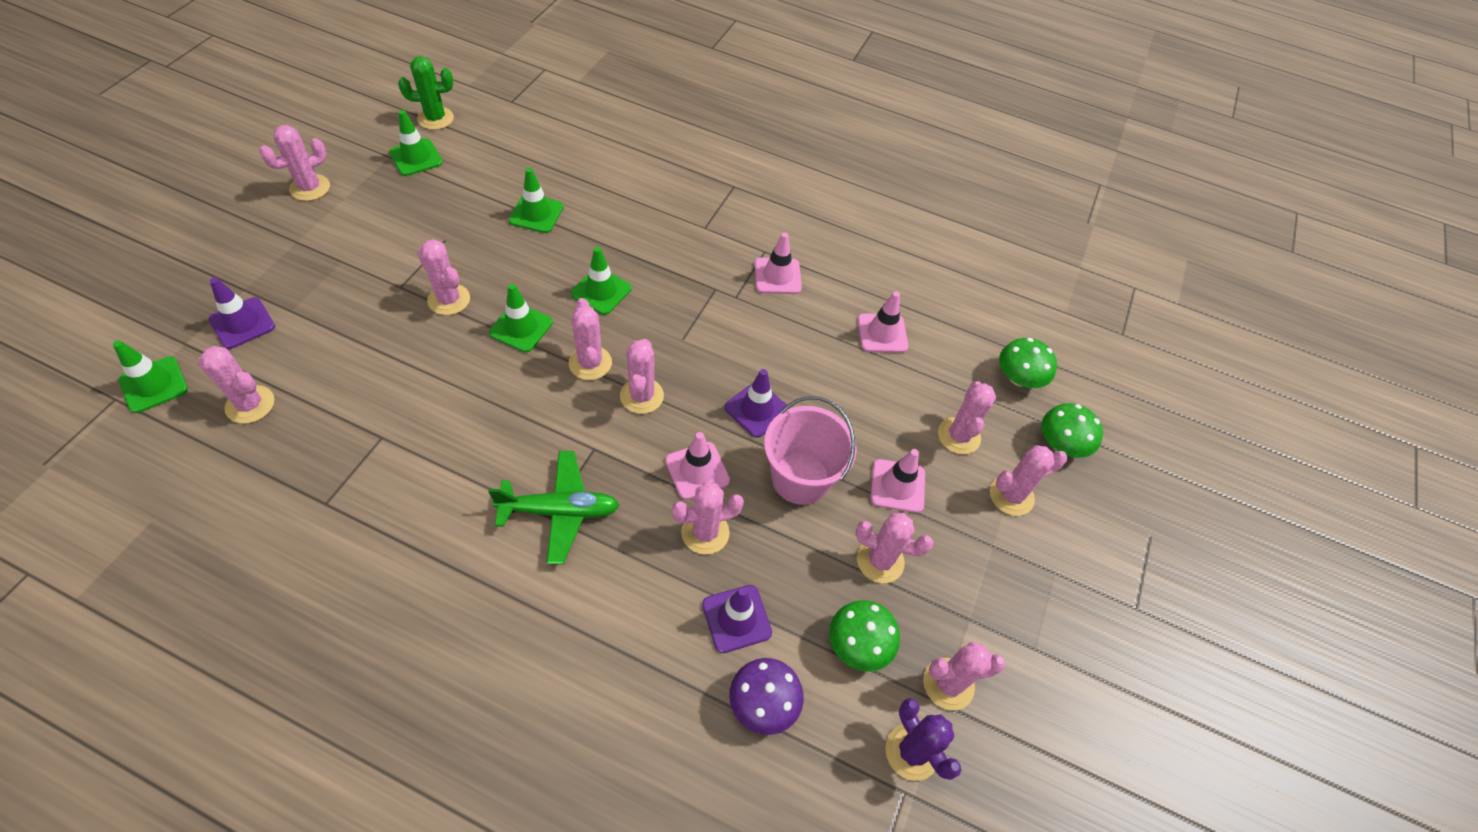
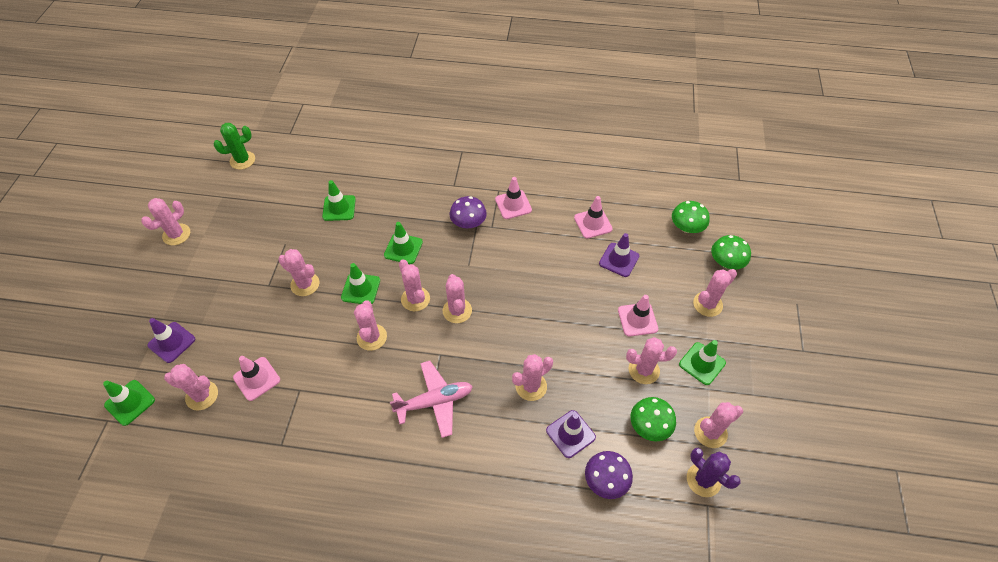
camera: 10 degrees left, 0 degrees up
(416, 157) = (241, 192): green traffic cone -> green traffic cone (702, 363)
(559, 511) = (434, 401): green plane -> pink plane
(697, 470) = (511, 348): pink traffic cone -> pink traffic cone (257, 379)
(705, 282) = (468, 223): none -> purple mushroom
(757, 409) = (533, 297): purple traffic cone -> purple traffic cone (619, 260)
(800, 478) = (576, 333): pink bucket -> none
(959, 436) = (663, 276): pink cactus -> pink cactus (372, 337)

